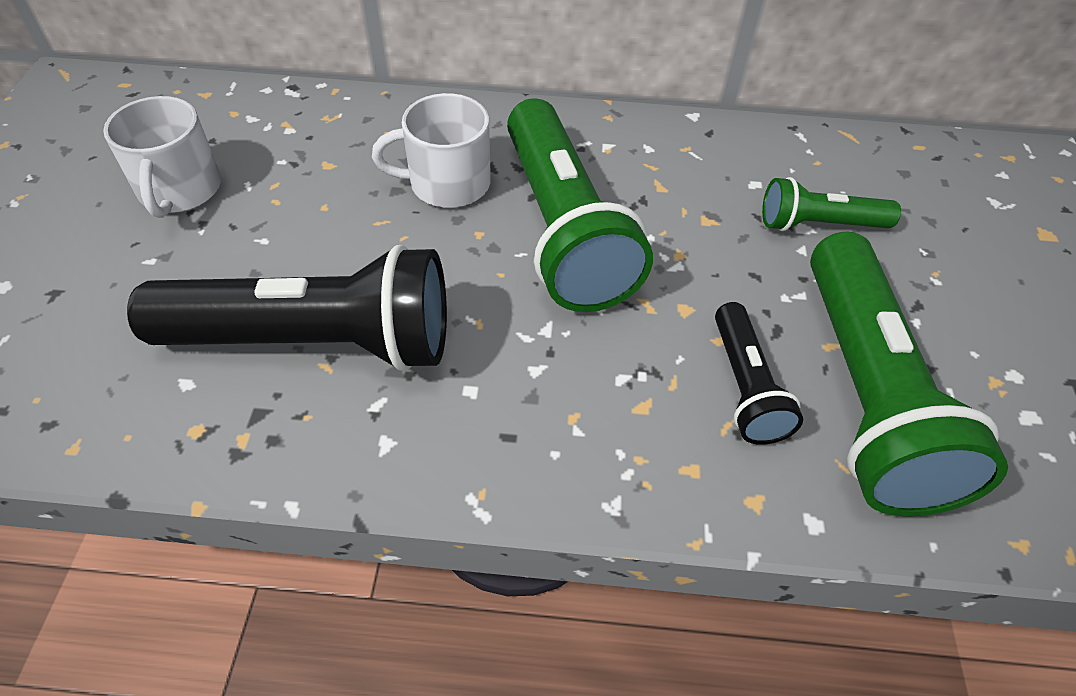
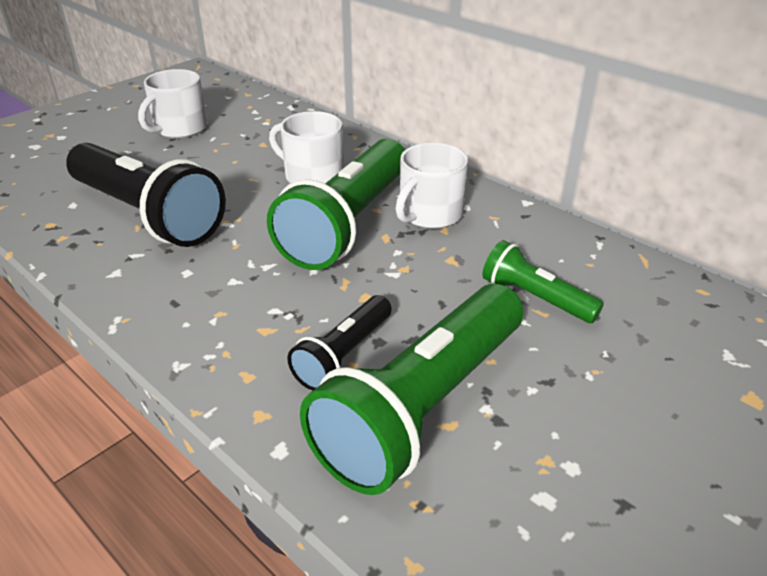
camera: 40 degrees right, 15 degrees down
(626, 174) = (429, 214): none -> white mug

